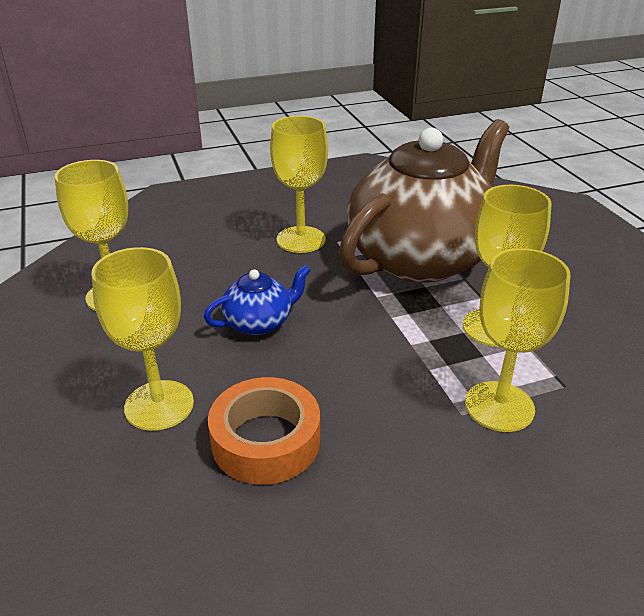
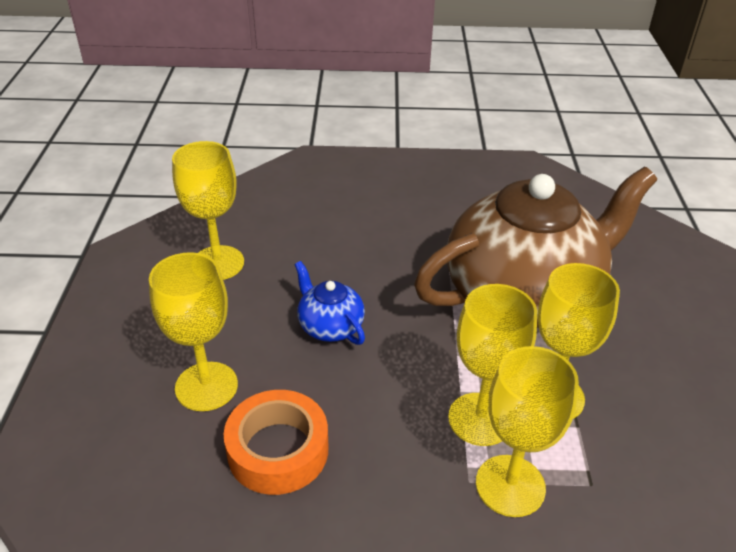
camera: 20 degrees right, 5 degrees up
(259, 322) = (330, 326): blue teapot -> blue teapot turned 120 degrees counterclockwise
(301, 239) = (413, 243): yellow goblet -> yellow goblet (480, 419)

